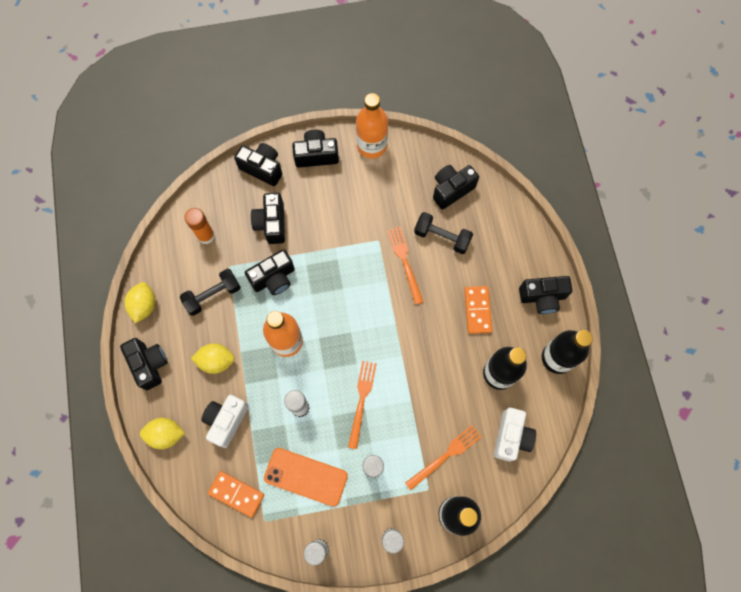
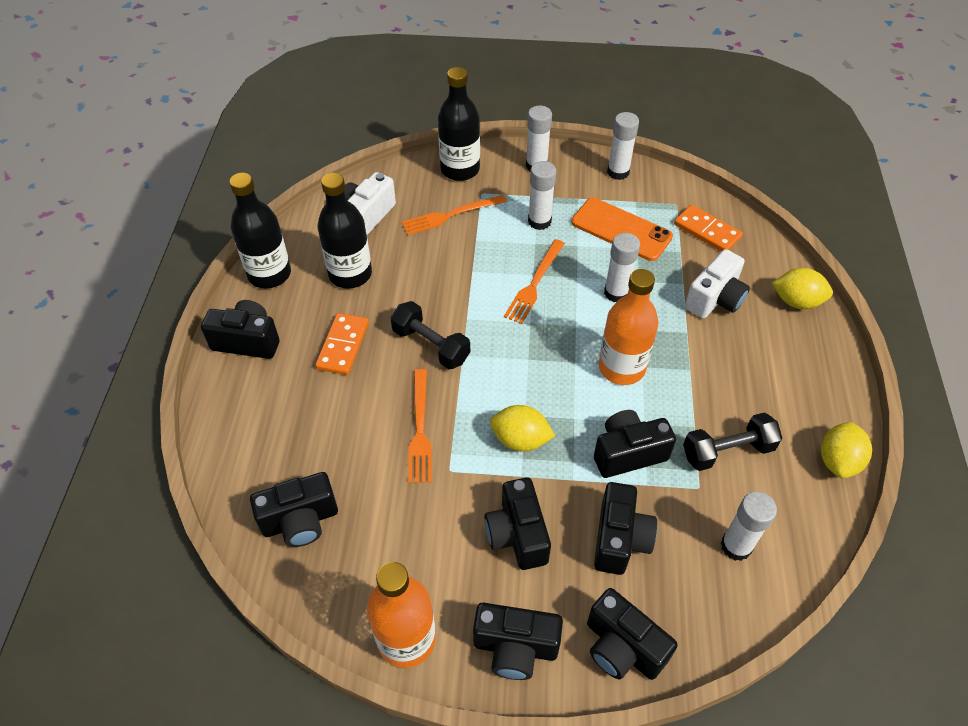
camera: 165 degrees left, 20 degrees down
(149, 364) = (824, 382): black camera -> black camera (517, 535)
(206, 236) = (736, 546): orange glue stick -> white glue stick
(216, 361) = (725, 366): yellow lemon -> yellow lemon (520, 440)
(442, 237) = (349, 451): black dumbbell -> black dumbbell (431, 345)

